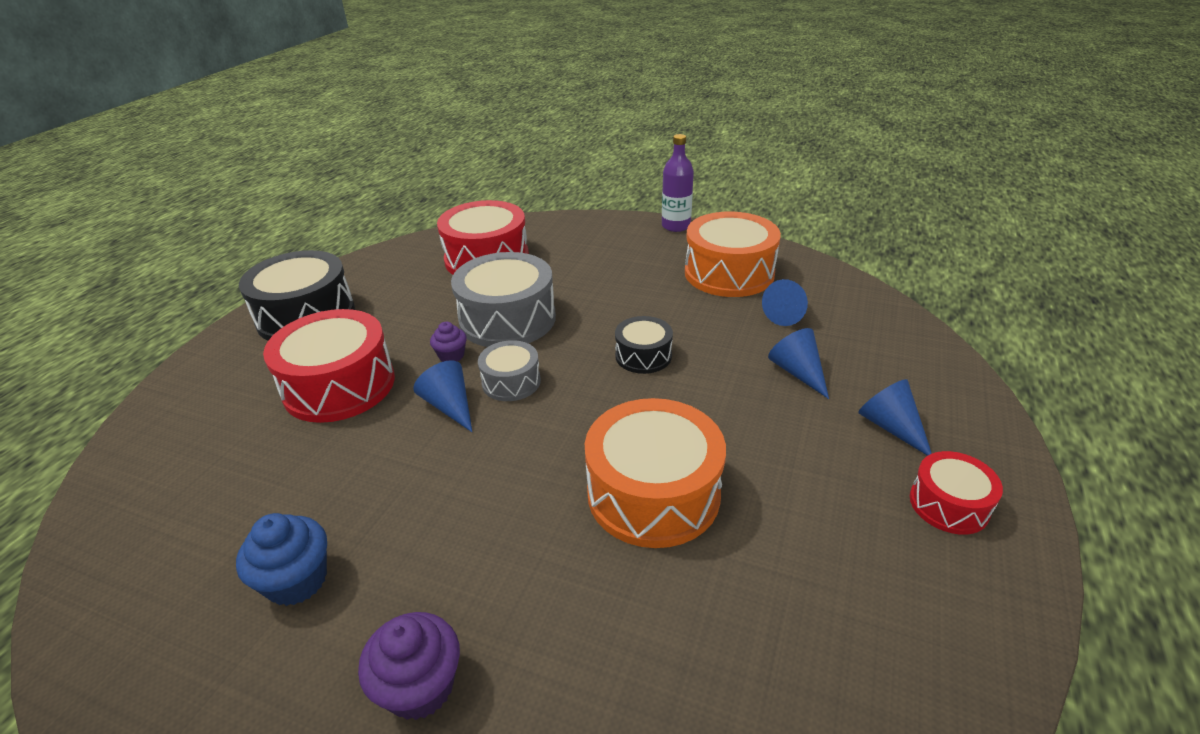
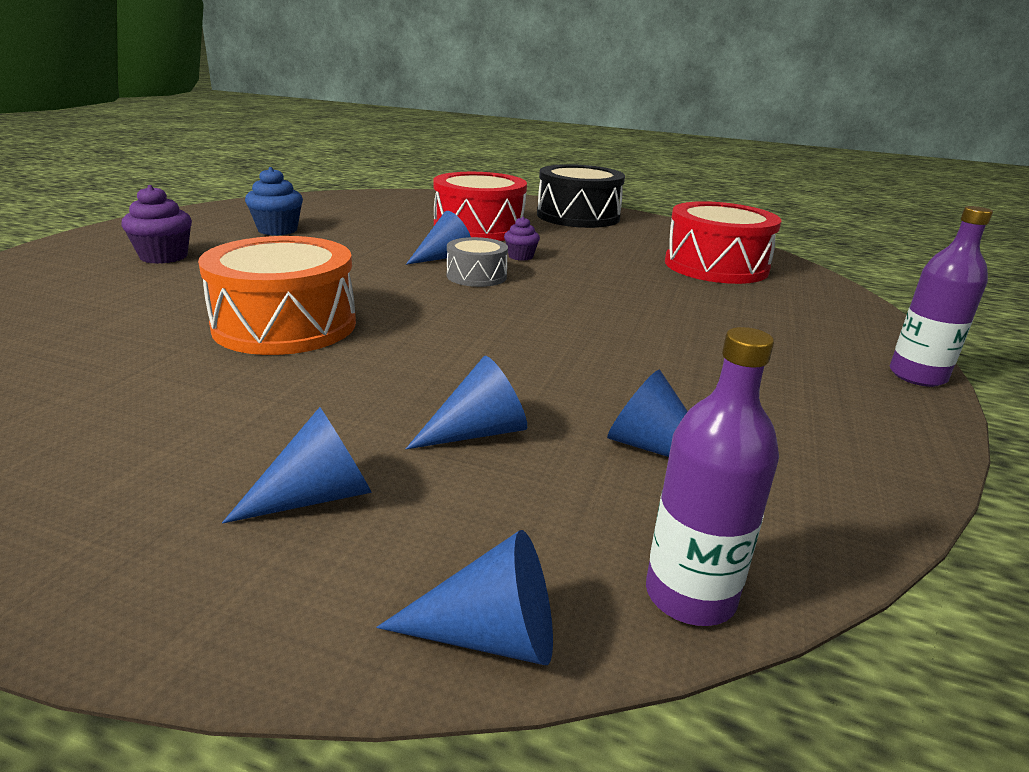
camera: 85 degrees right, 10 degrees down
(507, 319) = (589, 274): grey drum -> none
(643, 356) = (521, 332): black drum -> none
(729, 273) = (773, 407): orange drum -> none
(897, 316) = (690, 595): none -> purple bottle
(949, 504) = (122, 513): red drum -> none
(951, 364) = (490, 635): none -> blue cone

